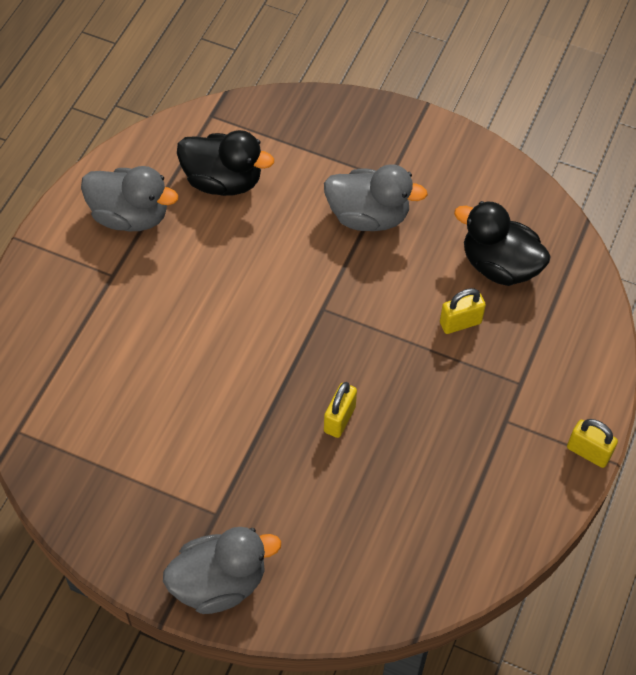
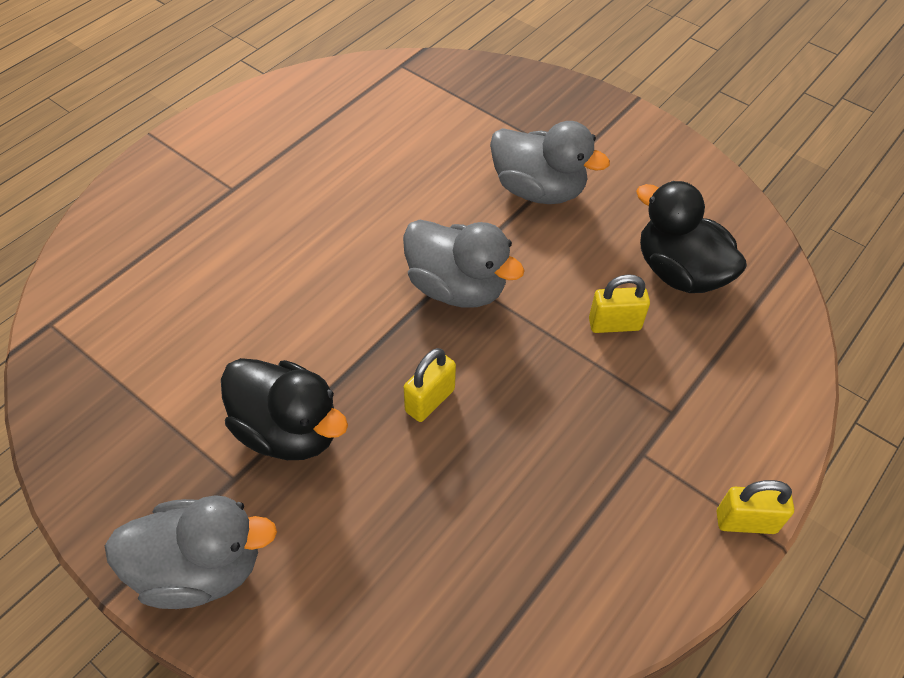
camera: 15 degrees right, 5 degrees down
(130, 216) = (277, 137): grey duck -> grey duck (456, 287)
(223, 181) = (390, 125): black duck -> black duck (288, 430)
(588, 452) = (746, 522): yellow padlock -> yellow padlock turned 45 degrees counterclockwise

